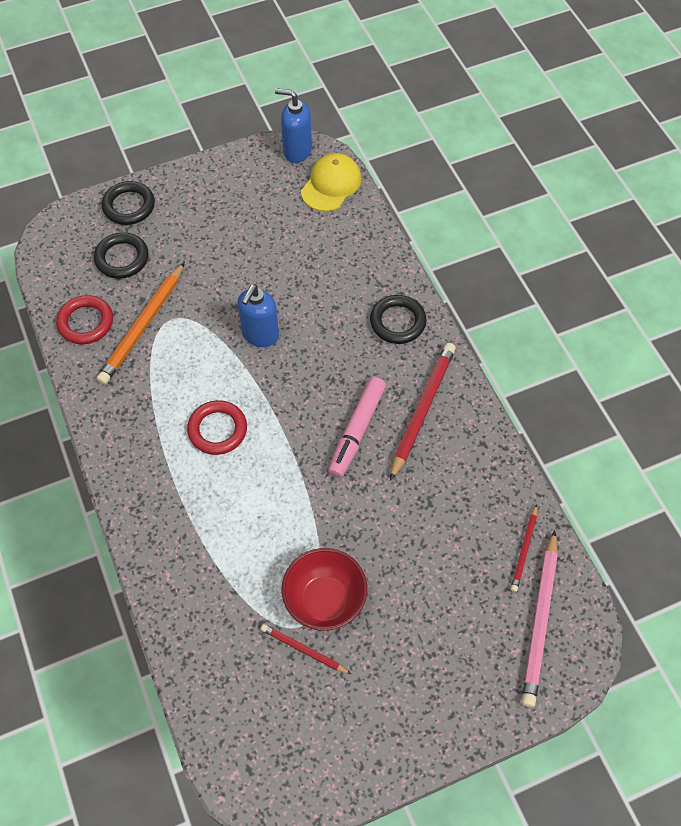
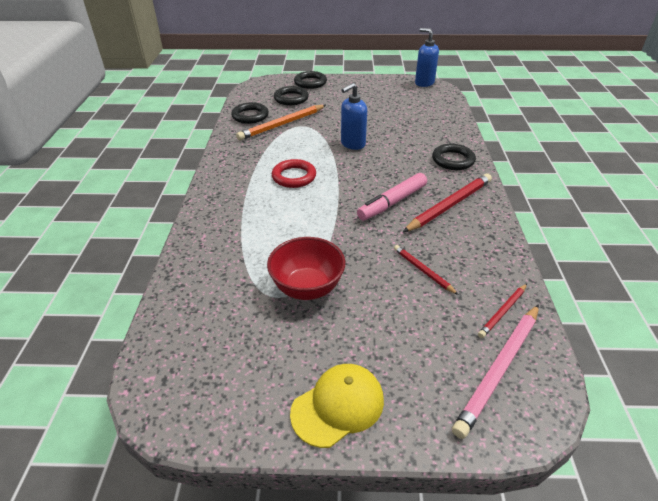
camera: 25 degrees right, 20 degrees down
(86, 322) = (250, 116): red ring -> black ring
(303, 650) = (269, 313): red pencil -> red pencil (423, 270)
(331, 184) = (438, 98): yellow cap -> yellow cap (338, 406)

